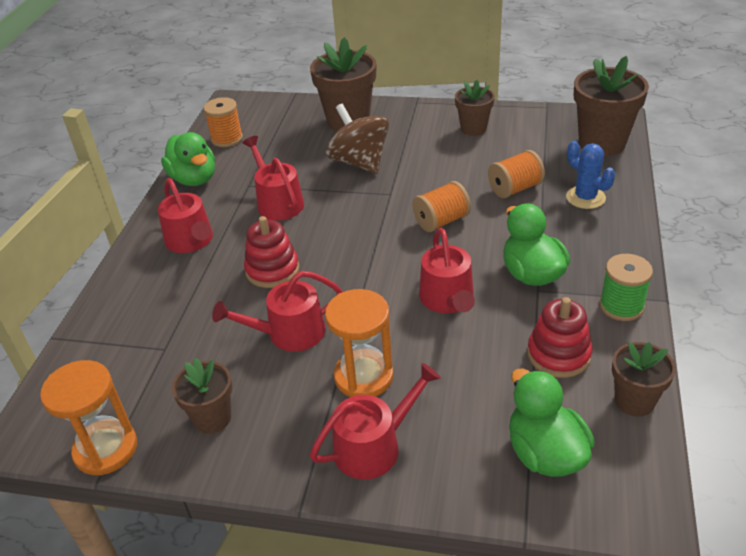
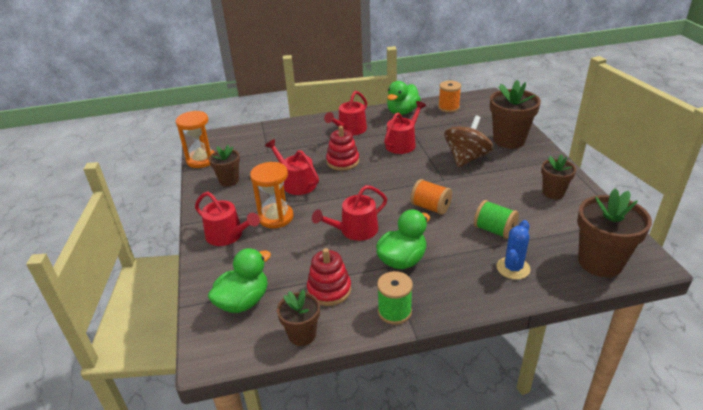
camera: 65 degrees right, 5 degrees down
(515, 188) = (494, 230): orange spool -> green spool

